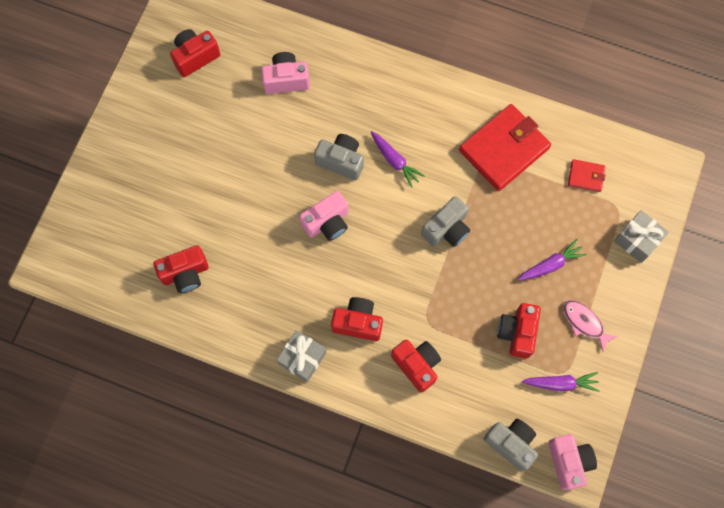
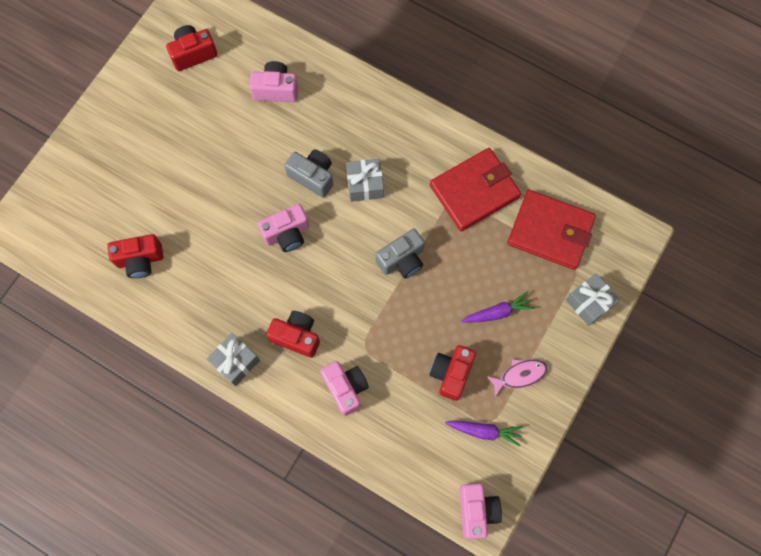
camera: 10 degrees right, 0 degrees up
(395, 161) = (365, 185): purple carrot -> grey gift
(416, 365) = (345, 388): red camera -> pink camera
(511, 443) = (423, 482): grey camera -> none
(584, 322) = (520, 375): pink fish -> pink fish turned 105 degrees clockwise
(586, 176) = (550, 231): red wallet -> red wallet, size x2.17

